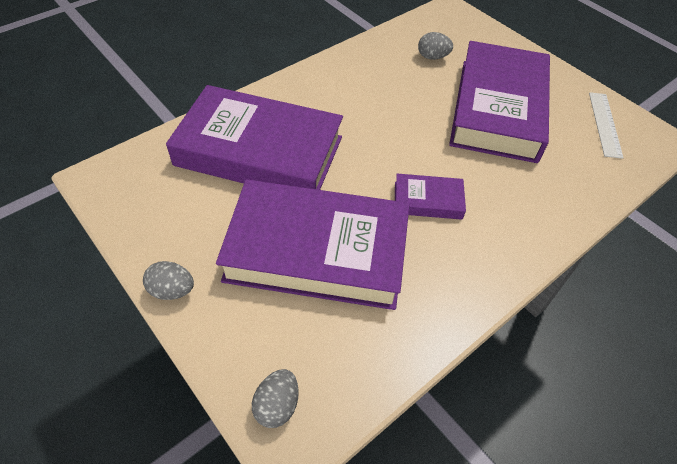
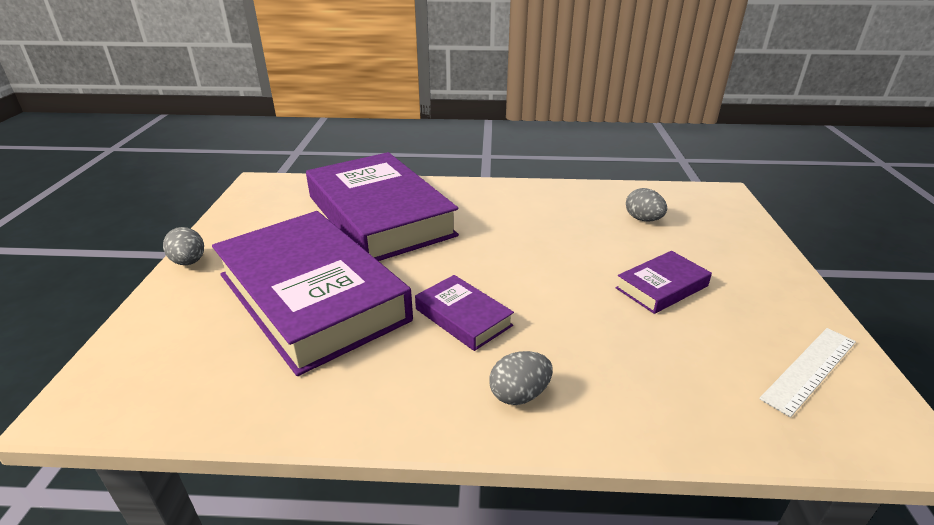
camera: 45 degrees right, 20 degrees down
(277, 405) = (114, 374): grey egg -> grey egg (519, 394)
(498, 109) = (662, 287): purple book -> purple book, size x0.43

